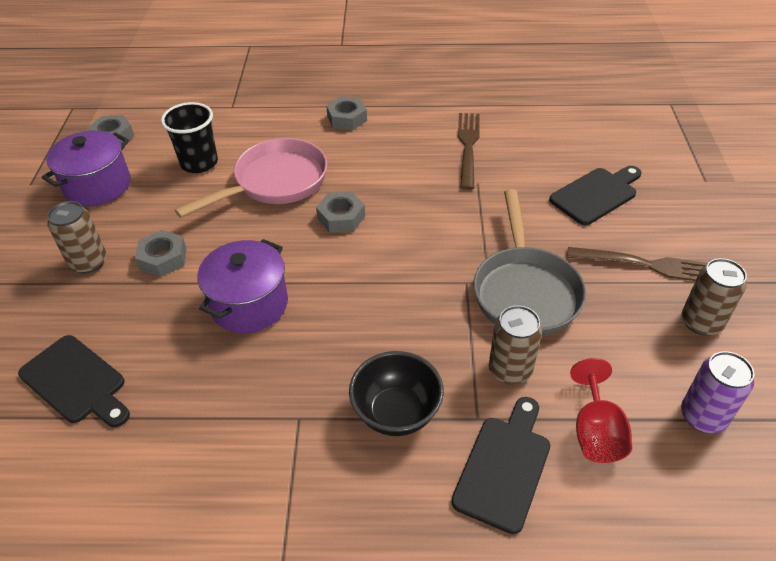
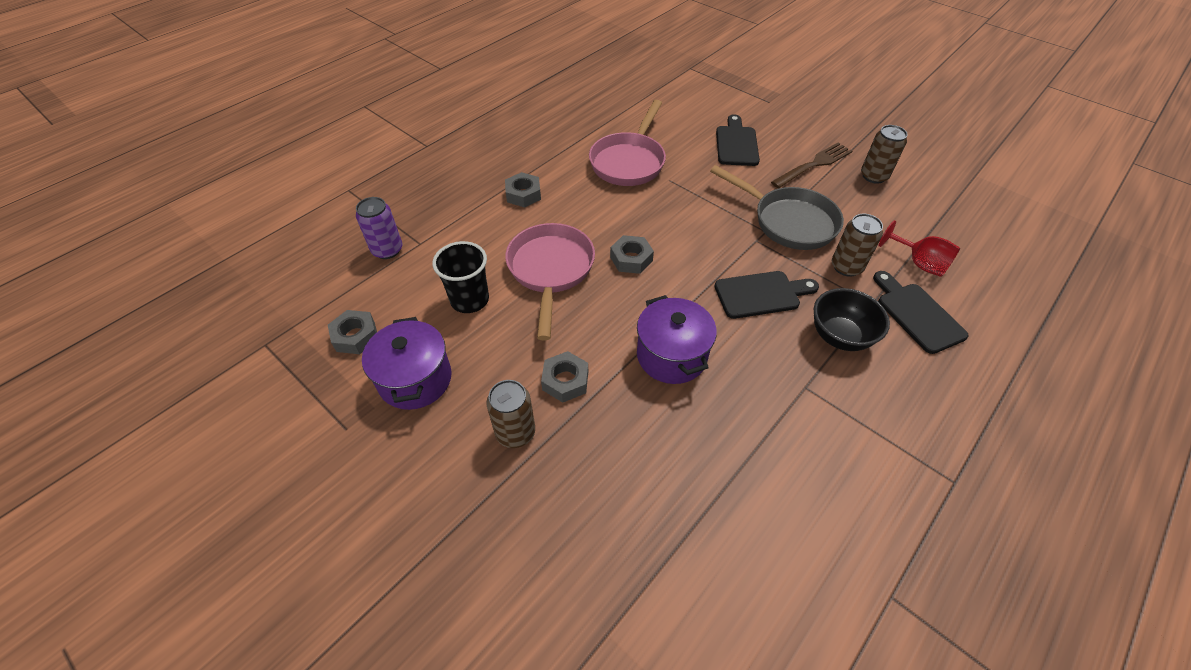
camera: 50 degrees left, 5 degrees up
(76, 382) = (656, 505): black cutting board -> black cutting board (761, 294)
(468, 146) = (629, 162): brown fork -> pink pan
(703, 416) = (937, 219): purple can -> purple can (387, 250)

